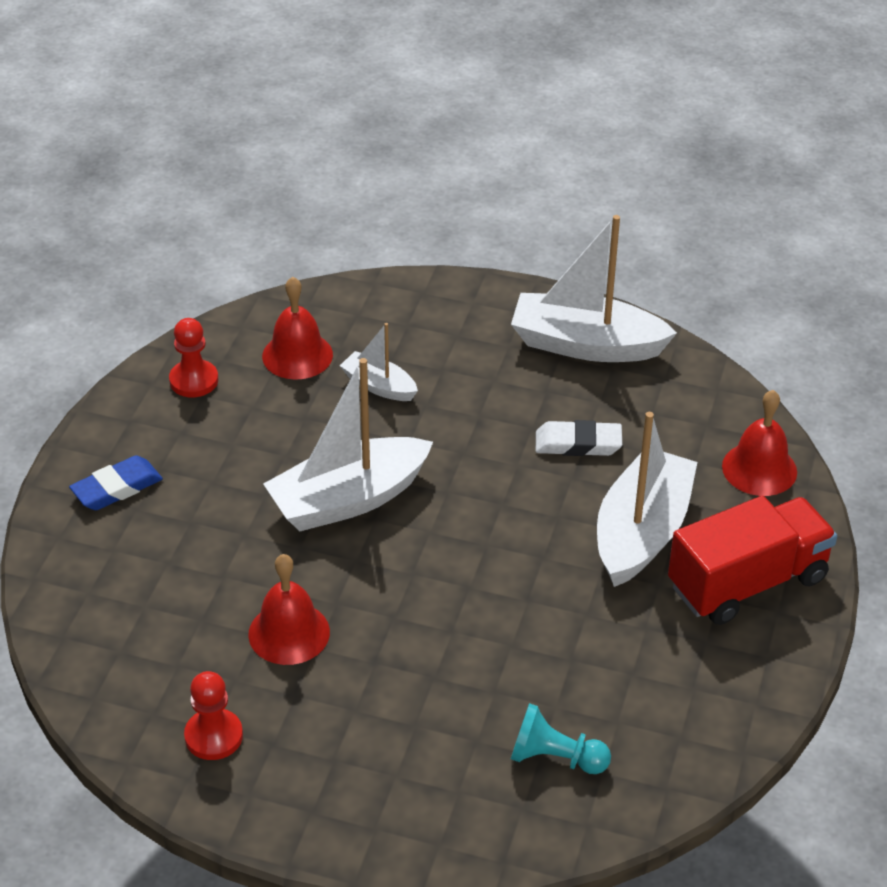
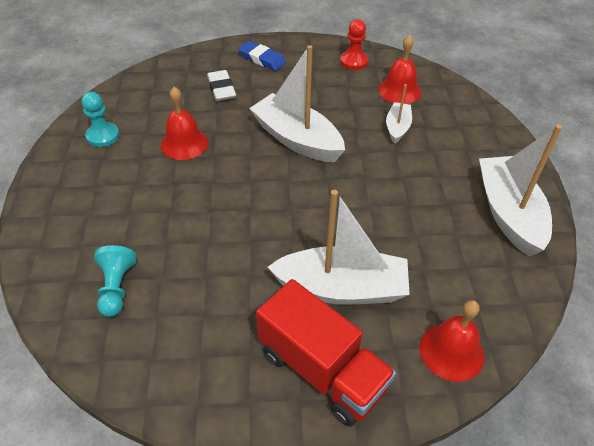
camera: 70 degrees right, 5 degrees up
(213, 736) = (103, 136): red pawn -> turquoise pawn
(578, 444) = (408, 232): white eraser -> white eraser (221, 89)

